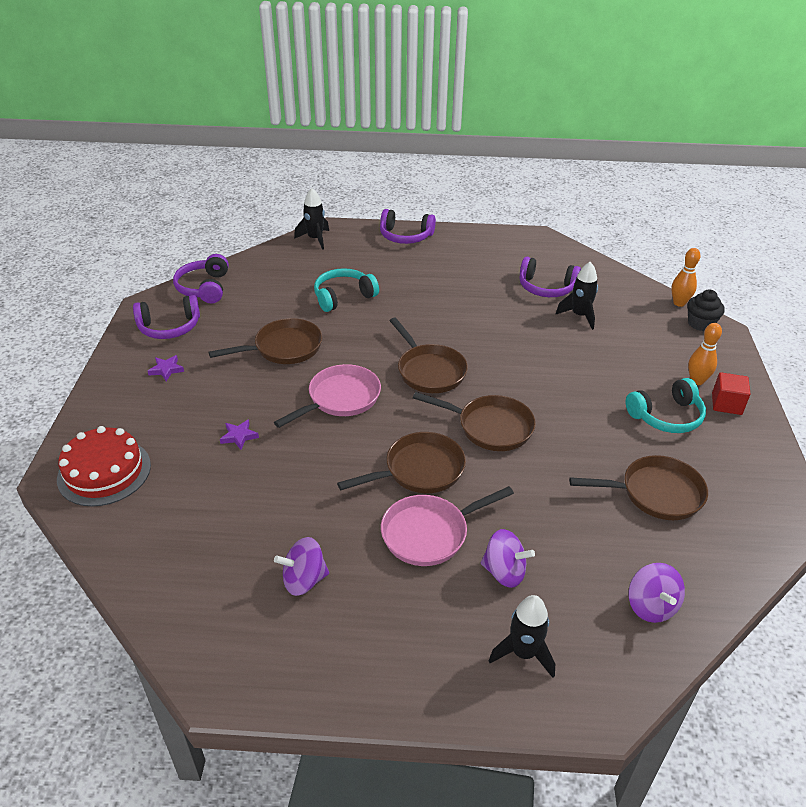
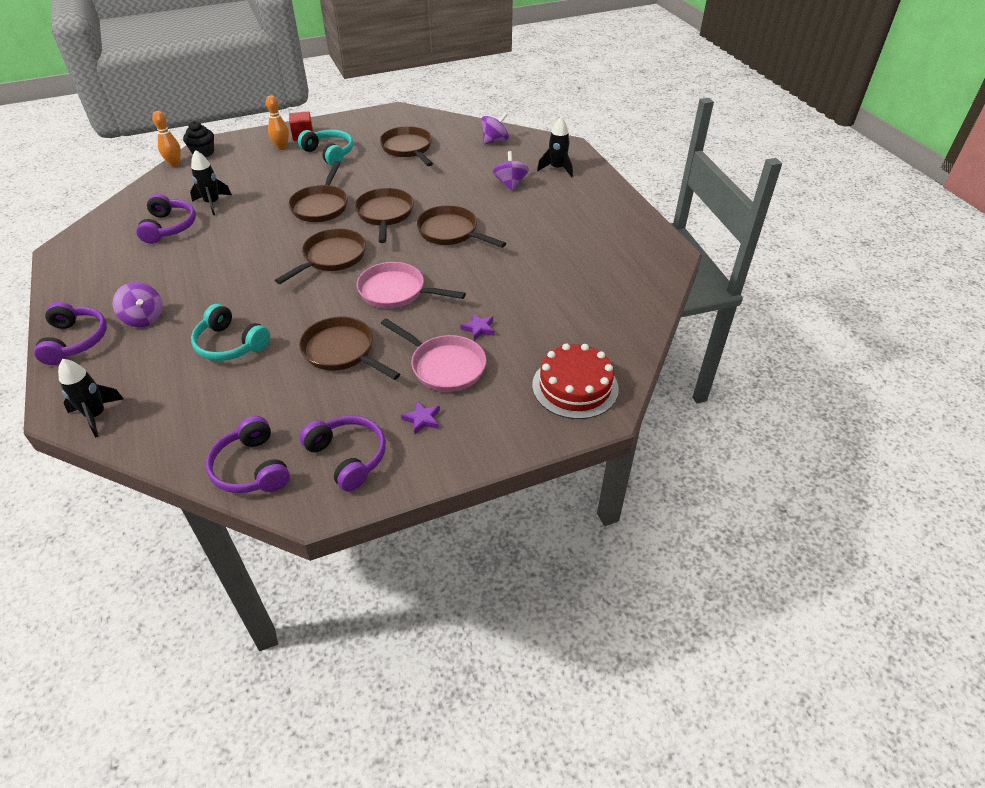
camera: 115 degrees left, 5 degrees up
(204, 288) = (251, 468): purple headphones -> purple headphones turned 90 degrees clockwise
(304, 580) = (579, 248): purple spinning top -> purple spinning top (144, 318)
(429, 533) = (503, 214): pink pan -> pink pan (444, 366)
(536, 384) = (321, 206): none -> brown pan

